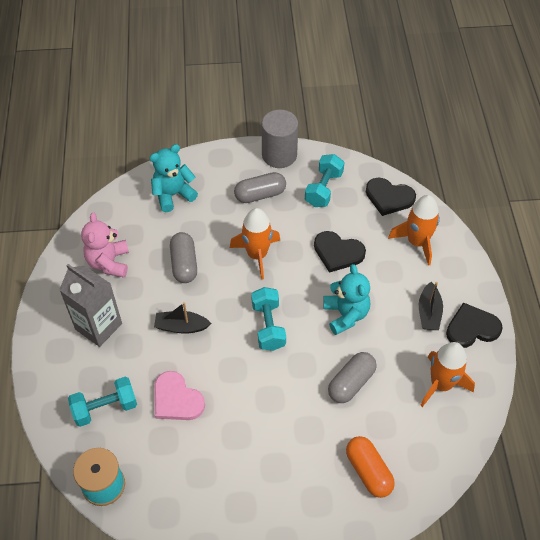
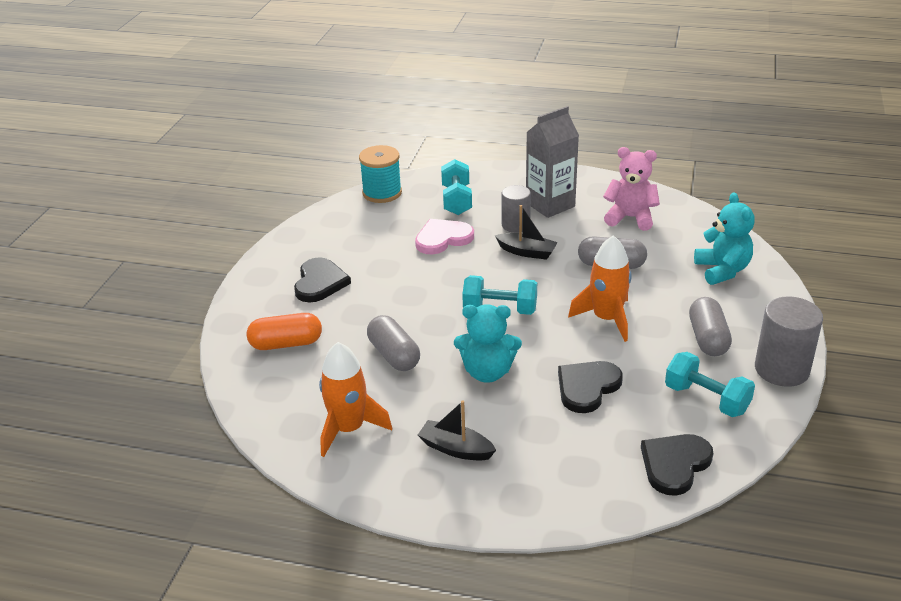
camera: 110 degrees right, 20 degrees down
(140, 346) = (515, 225): none -> grey cylinder
(181, 326) = (527, 252): black boat -> black boat turned 90 degrees clockwise
(417, 242) = (579, 471): orange rocket -> none
(472, 328) = (411, 485): black heart -> black heart (320, 282)

